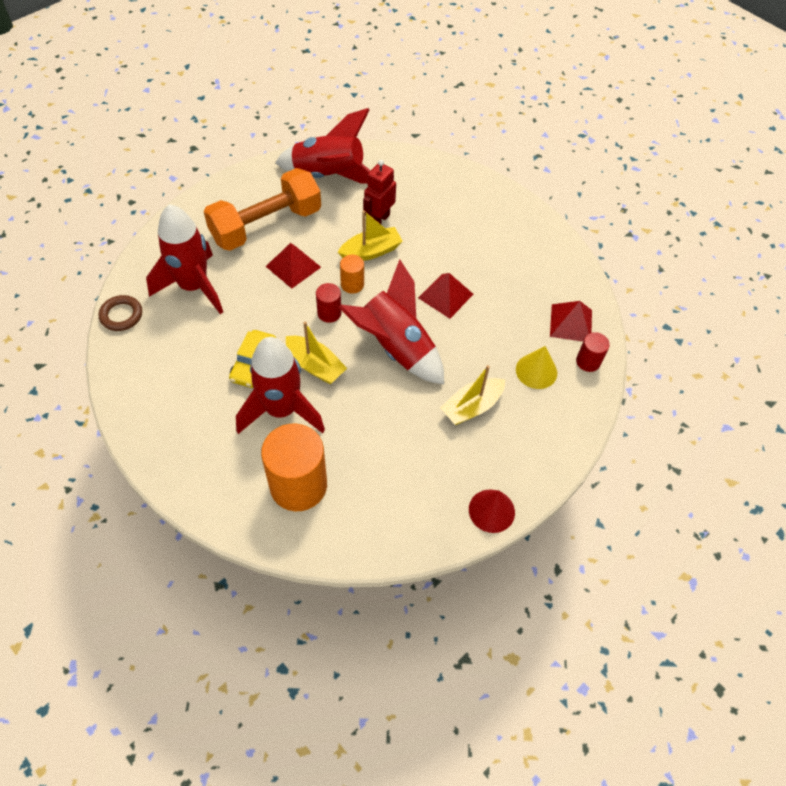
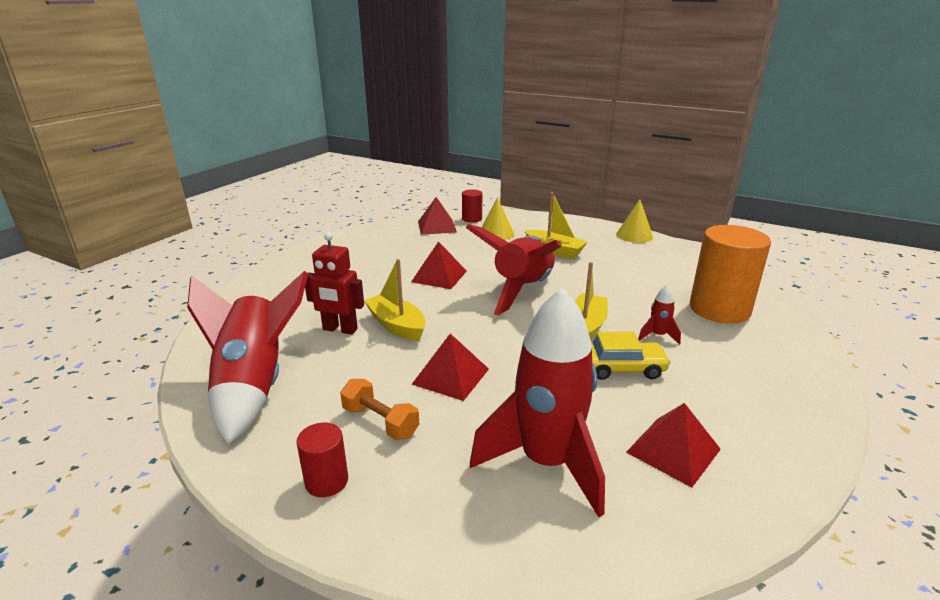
camera: 105 degrees left, 30 degrees down
(121, 315) = (669, 537): brown ring -> none
(168, 349) = (673, 450): none -> red pyramid
(266, 225) = (380, 422): orange dumbbell -> orange dumbbell, size x0.45
(281, 410) = (657, 336): red rocket -> red rocket, size x0.40
(329, 313) = (508, 334): red cylinder -> red cylinder (326, 481)
(352, 284) = (455, 328): orange cylinder -> none
(491, 510) = (634, 235): red cone -> yellow cone

